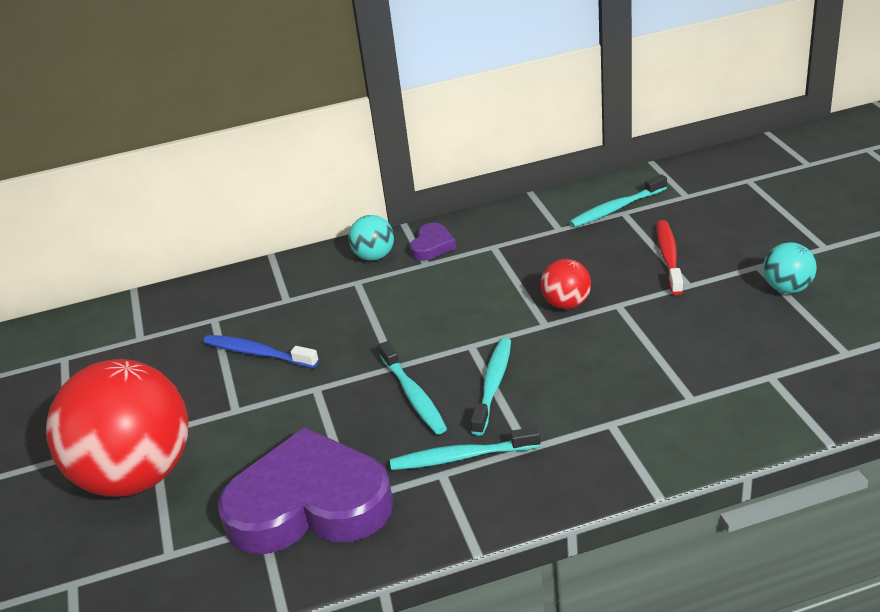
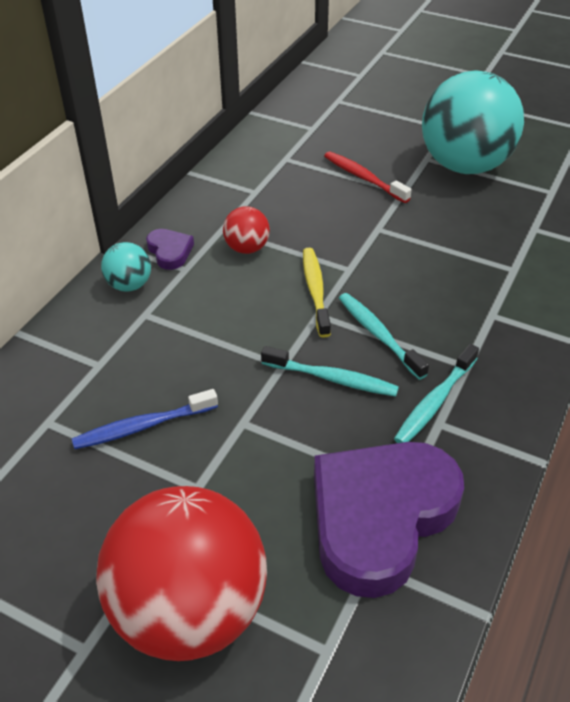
camera: 50 degrees left, 10 degrees up
(494, 327) = (315, 291): none -> yellow toothbrush
(566, 304) = (343, 246): red ball -> red ball (247, 248)
(616, 208) = (276, 158): turquoise toothbrush -> none
(787, 288) = (464, 165): turquoise ball -> turquoise ball, size x2.33

